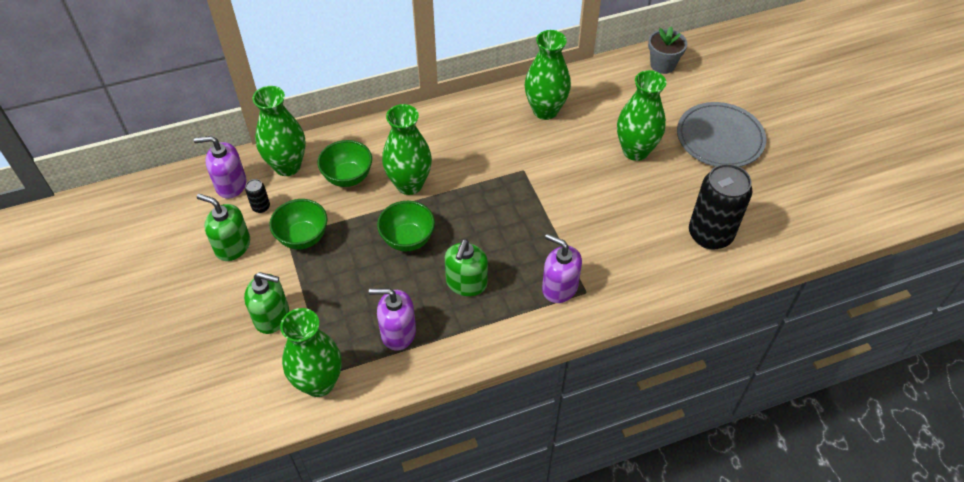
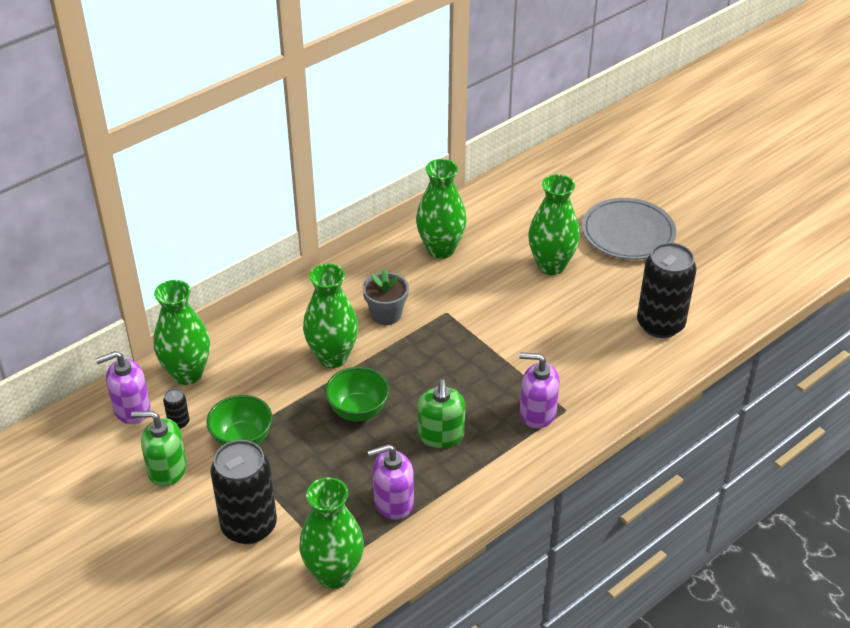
camera: 20 degrees left, 10 degrees down
(272, 316) = (249, 526): green soap dispenser -> black can
(348, 177) = (261, 367): green bowl -> none
(662, 65) = (539, 177): grey flower pot -> grey flower pot (386, 314)

